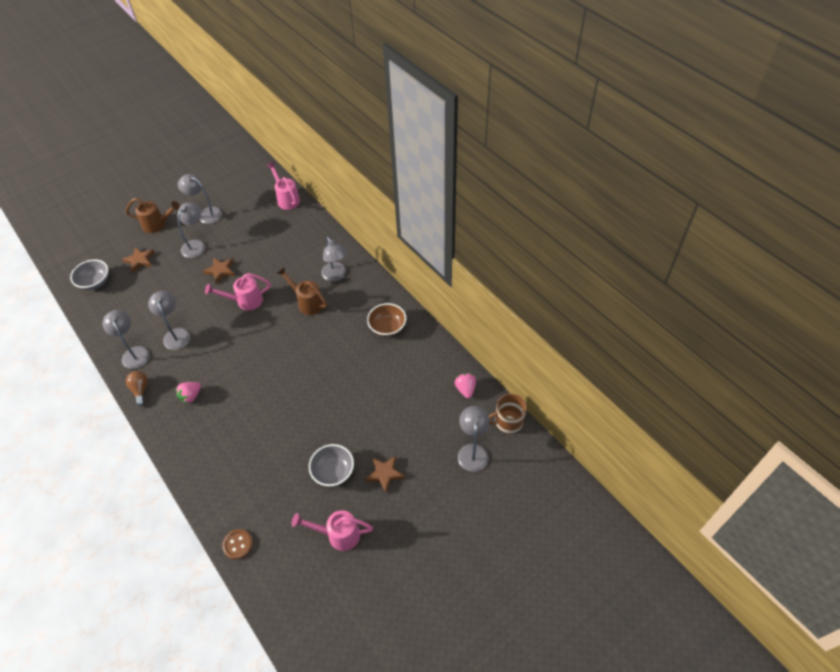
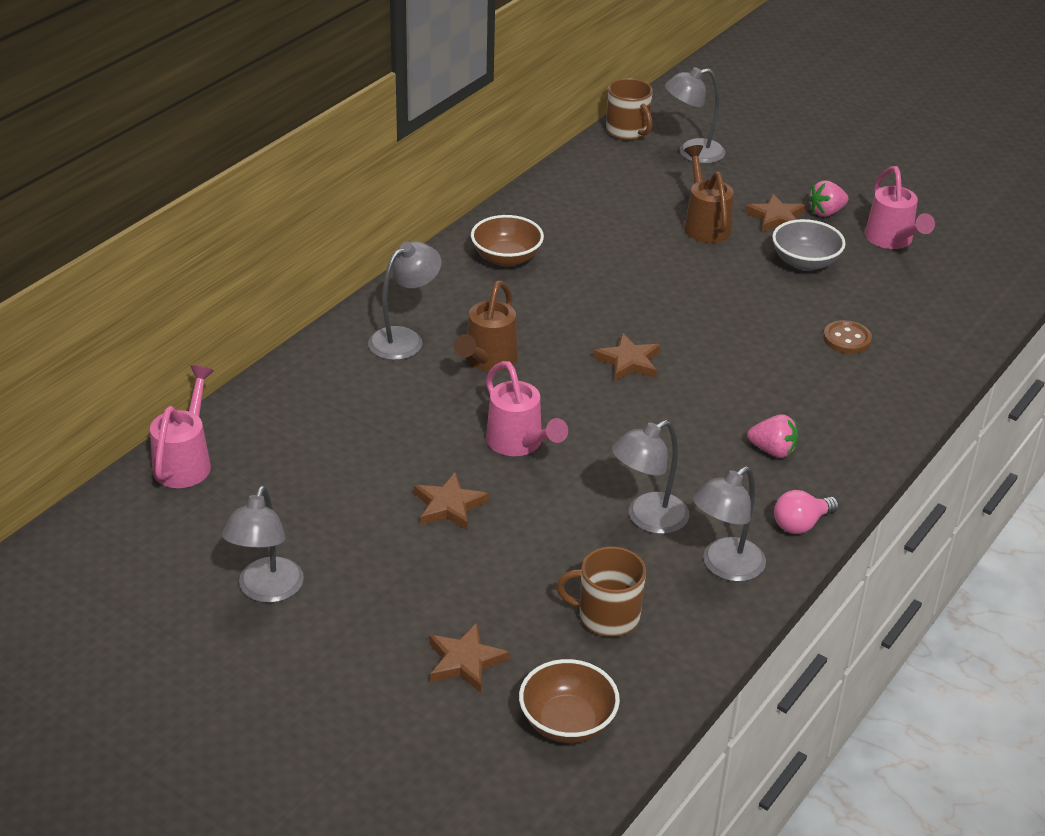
camera: 110 degrees left, 15 degrees down
(95, 282) = (567, 722): grey bowl -> brown bowl
(134, 306) = (607, 616): none -> brown mug
(140, 390) = (801, 524): brown light bulb -> pink light bulb
(157, 224) = (329, 674): brown watering can -> brown watering can (705, 225)
(196, 245) = (381, 572): grey lamp -> none
(238, 544) = (976, 324): brown button -> brown button (847, 339)
(282, 357) = (628, 362): none -> brown star
(287, 199) = (185, 462): pink watering can -> pink watering can turned 150 degrees clockwise
(465, 389) = (592, 170): pink strawberry -> pink strawberry (826, 212)

